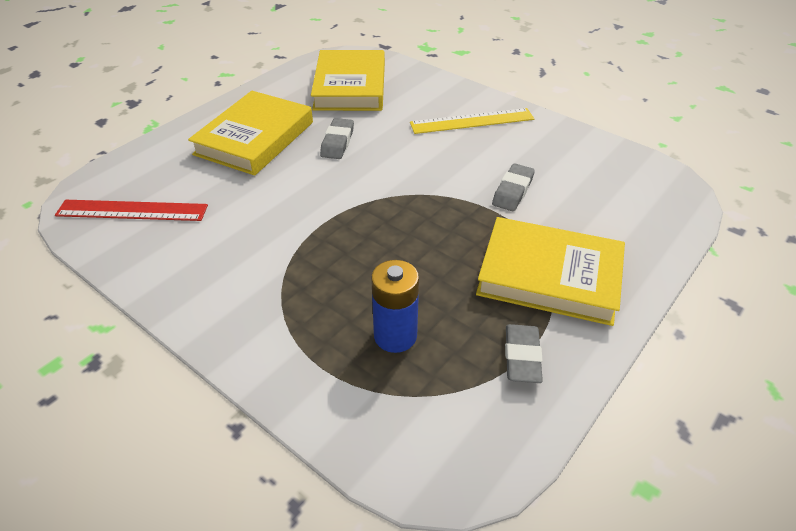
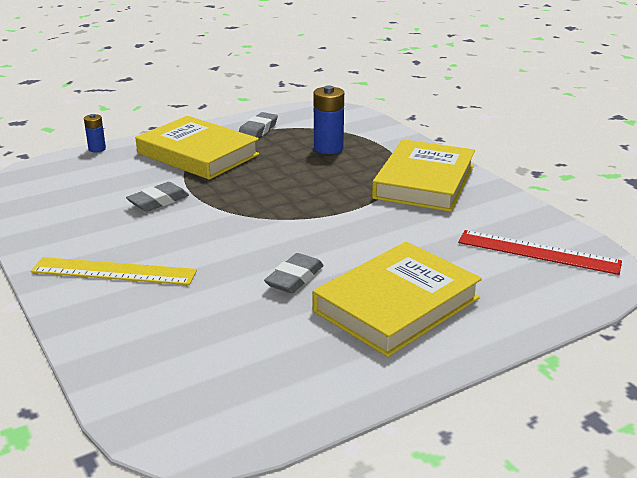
camera: 160 degrees left, 15 degrees down
(350, 86) = (225, 361): yellow book -> yellow book (424, 182)
(672, 254) = (97, 149): none -> blue battery

